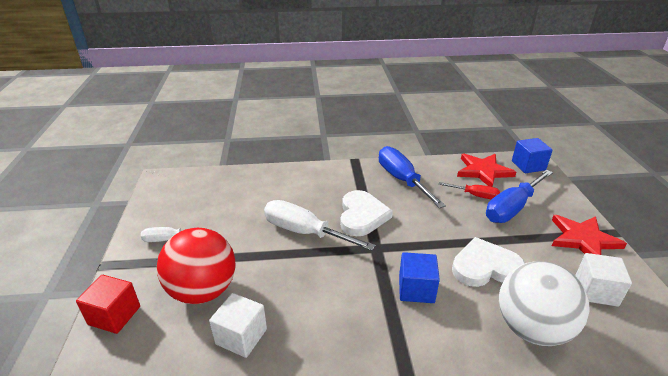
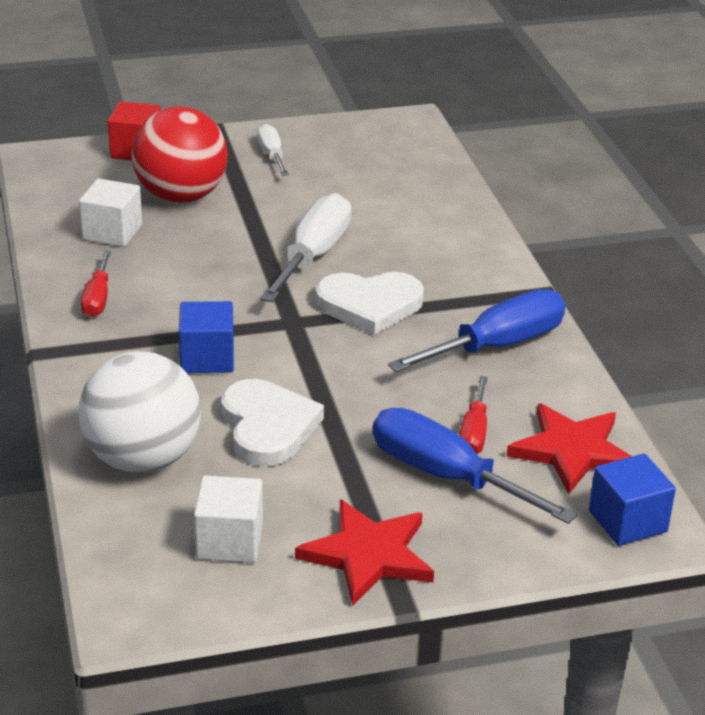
camera: 80 degrees right, 0 degrees up
(337, 349) = (97, 298): none -> red screwdriver

